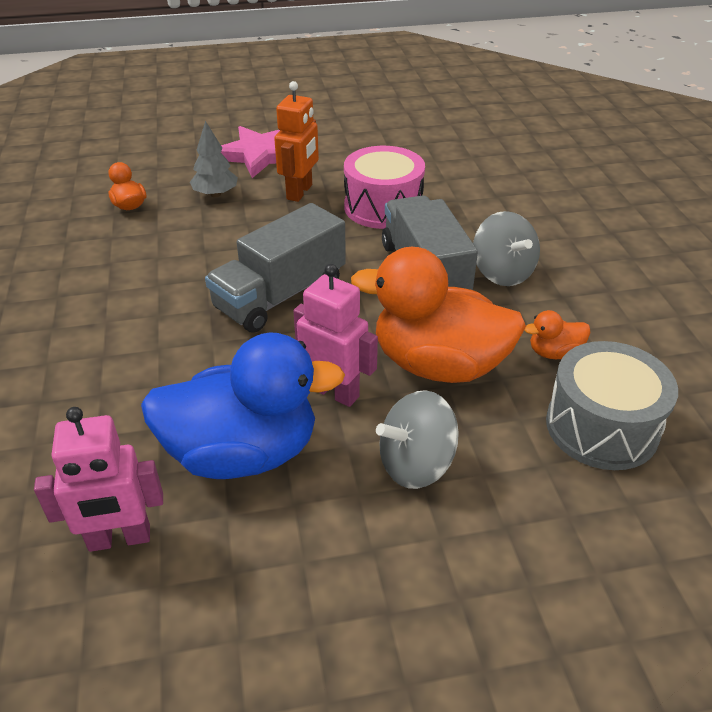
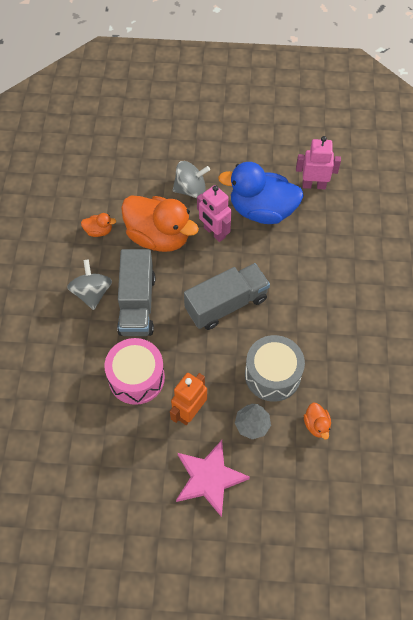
camera: 165 degrees left, 20 degrees up
(601, 427) = (104, 188): grey drum -> grey drum (272, 375)

